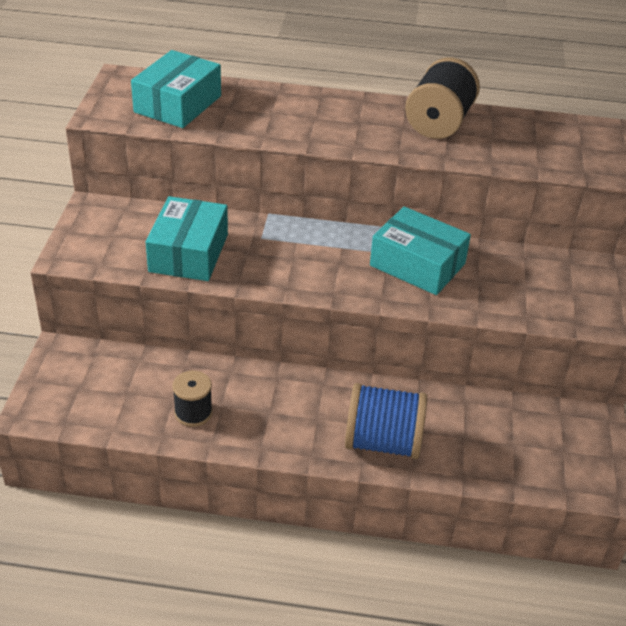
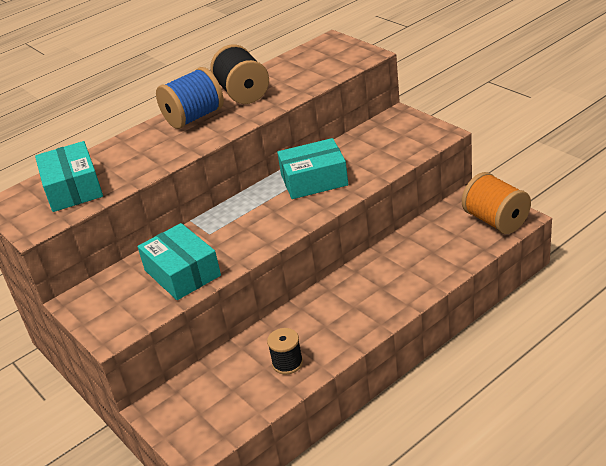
camera: 40 degrees left, 5 degrees down
(383, 442) = (402, 287): blue spool -> blue spool (194, 117)
(573, 466) = (495, 221): none -> orange spool

